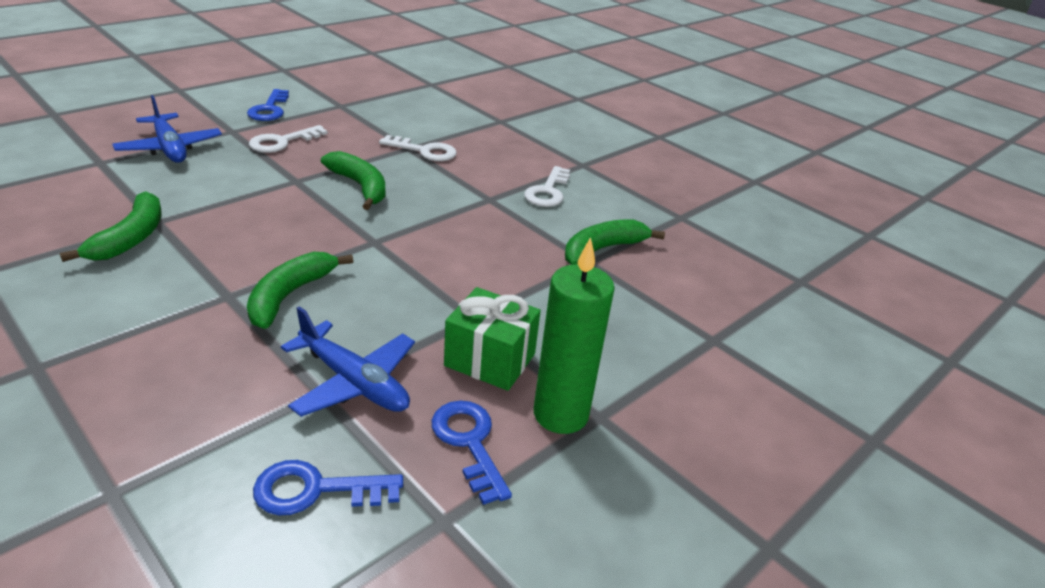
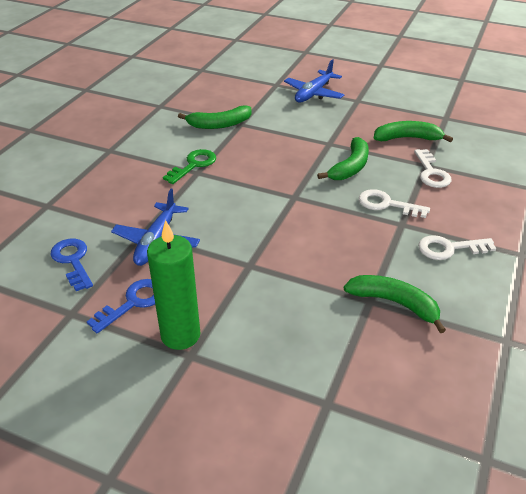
camera: 70 degrees right, 5 degrees up
(205, 293) = (193, 165): none -> green key
(269, 109) = (401, 99): blue key -> none
(282, 142) = (367, 120): white key -> white key (387, 204)
(290, 296) = (213, 190): green banana -> green banana (407, 138)
(490, 360) = (212, 286): green gift -> none

